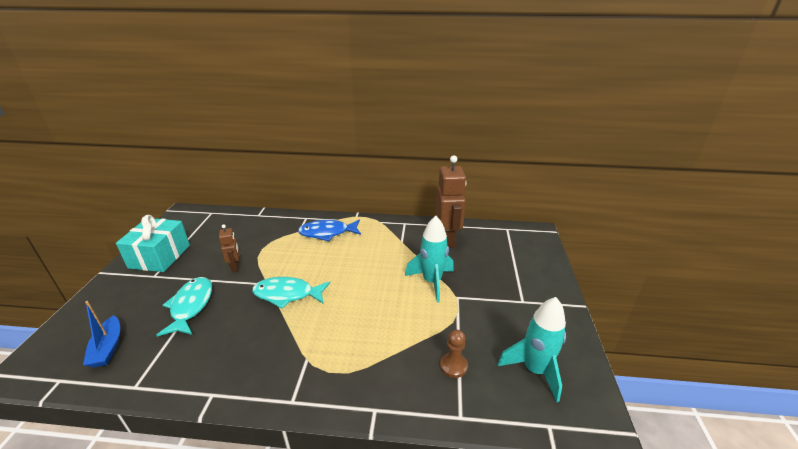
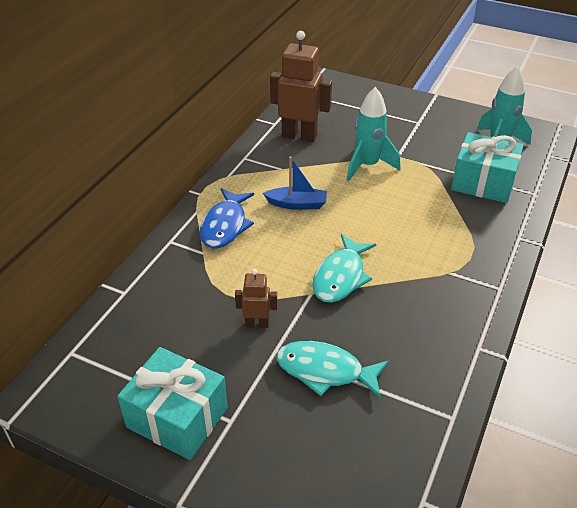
camera: 70 degrees left, 10 degrees up
(108, 348) = (378, 456): blue boat -> blue boat (297, 204)
(453, 366) = (483, 182): brown pawn -> turquoise gift

